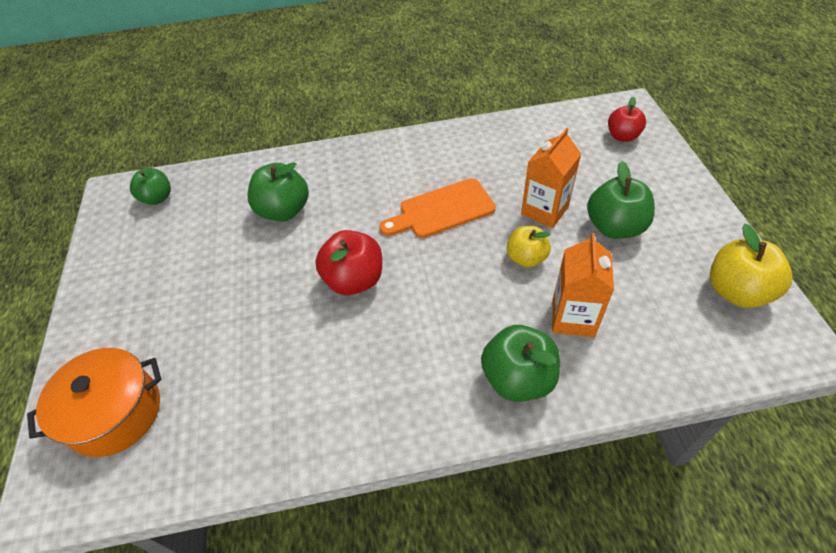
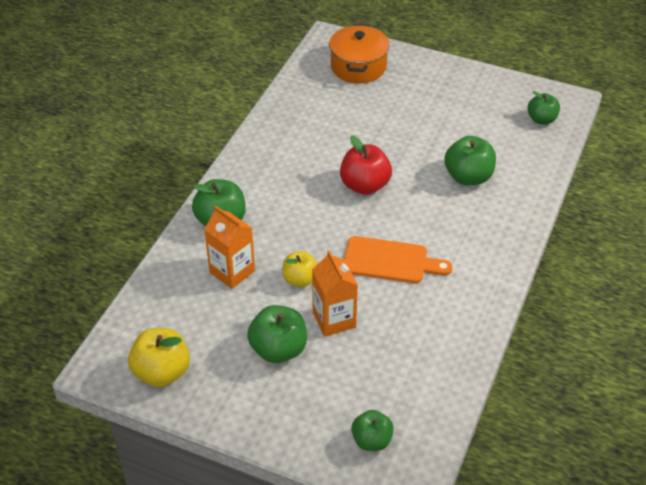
camera: 120 degrees right, 5 degrees down
(442, 210) = (390, 261): orange cutting board -> orange cutting board turned 90 degrees clockwise
(622, 136) = (371, 440): red apple -> green apple

